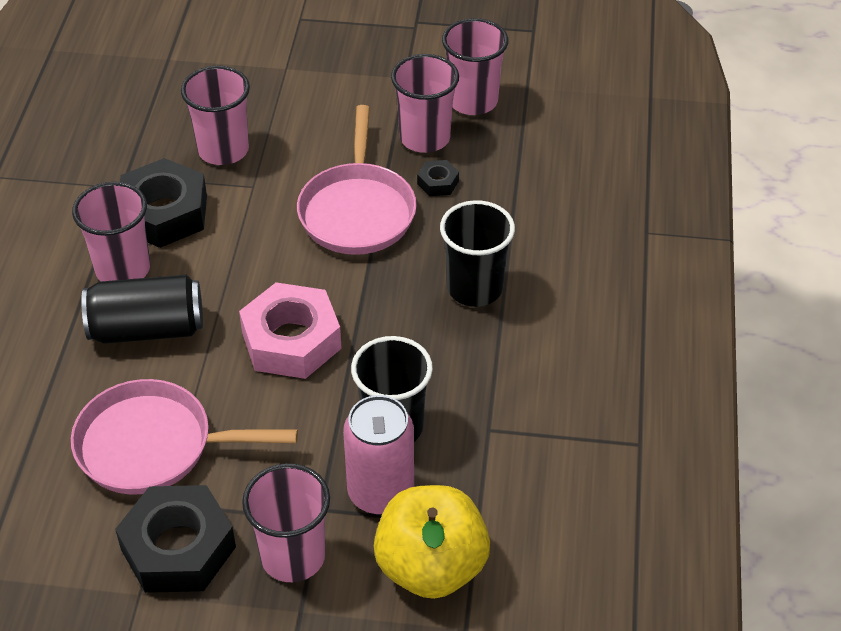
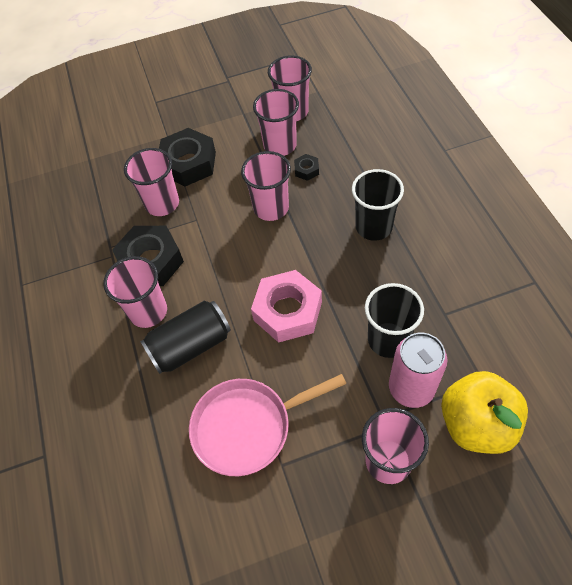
camera: 20 degrees left, 10 degrees up
(178, 548) = (312, 493): black nut -> black nut (188, 163)
(357, 211) = (271, 208): pink pan -> pink cup

